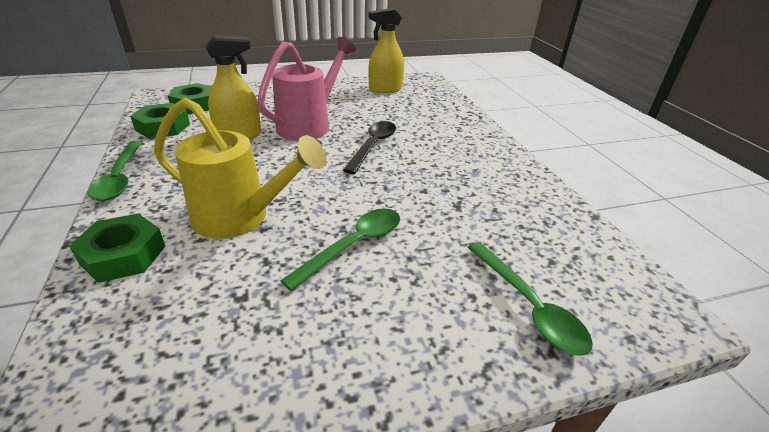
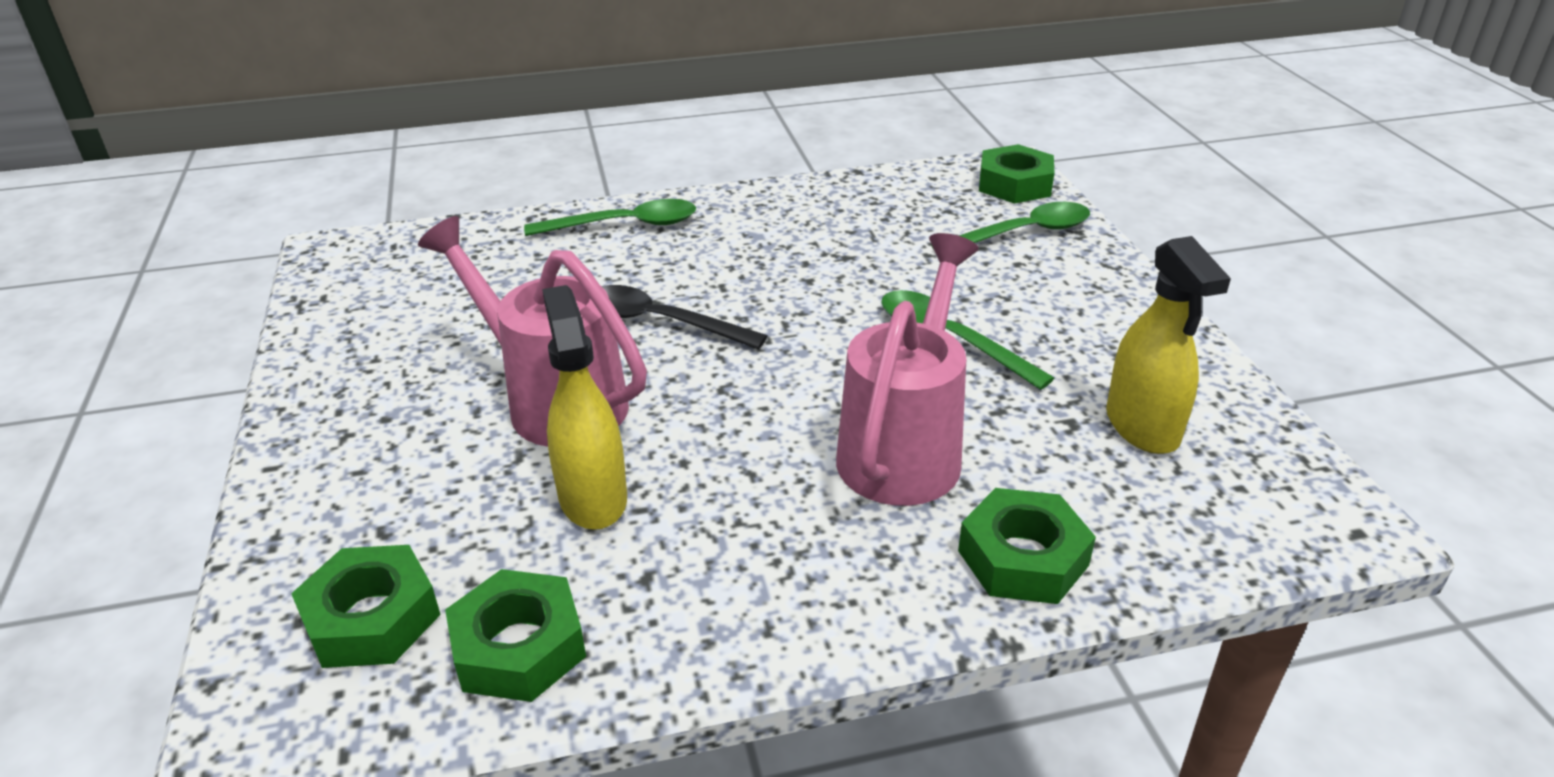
camera: 85 degrees left, 0 degrees up
(120, 177) = (782, 647): green spoon -> green spoon (624, 225)
(240, 218) = (905, 448): yellow watering can -> pink watering can
(385, 89) = (380, 304): yellow spray bottle -> yellow spray bottle (1142, 427)
(631, 312) = (1014, 184): none -> green nut

